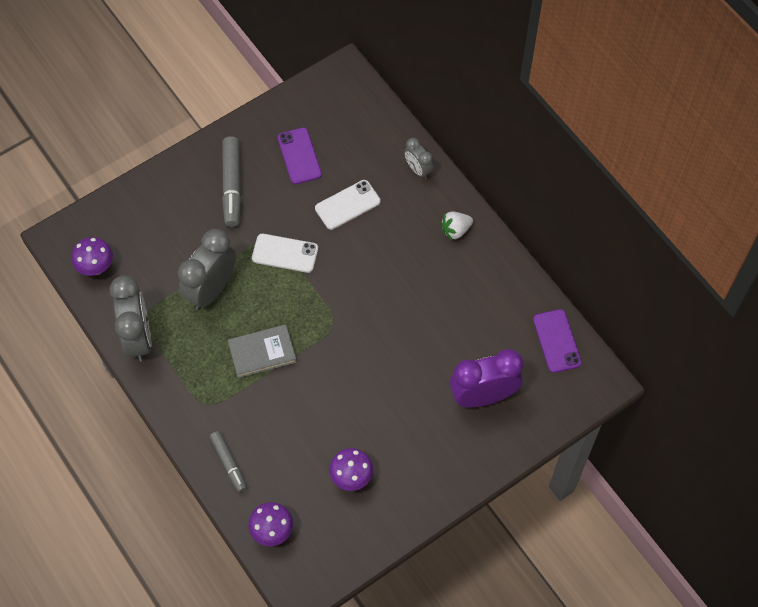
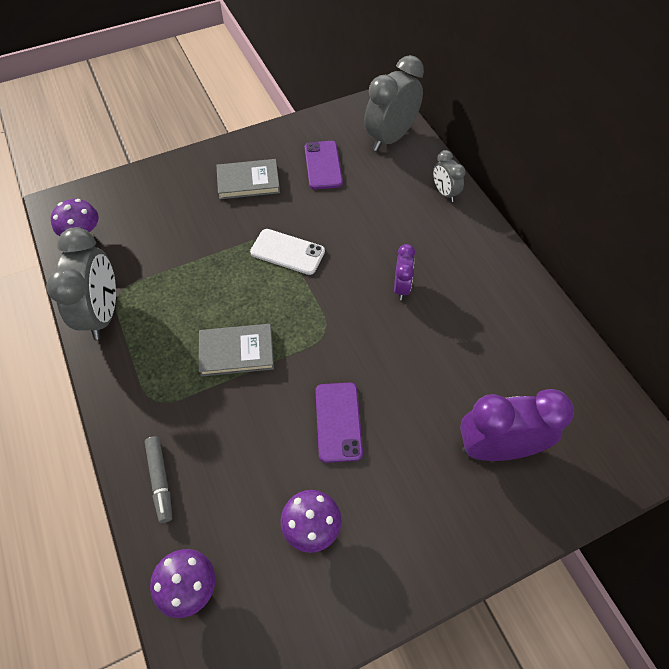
camera: 10 degrees right, 5 degrees down
(211, 289) = (198, 276): grey clock -> grey clock (390, 138)
(232, 185) = (248, 182): grey marker -> grey book
(347, 205) = (364, 215): white phone -> none
(391, 272) = (401, 287): none -> purple clock
(455, 230) = (479, 255): white strawberry -> none
(557, 341) = (594, 394): purple phone -> purple phone (338, 422)

